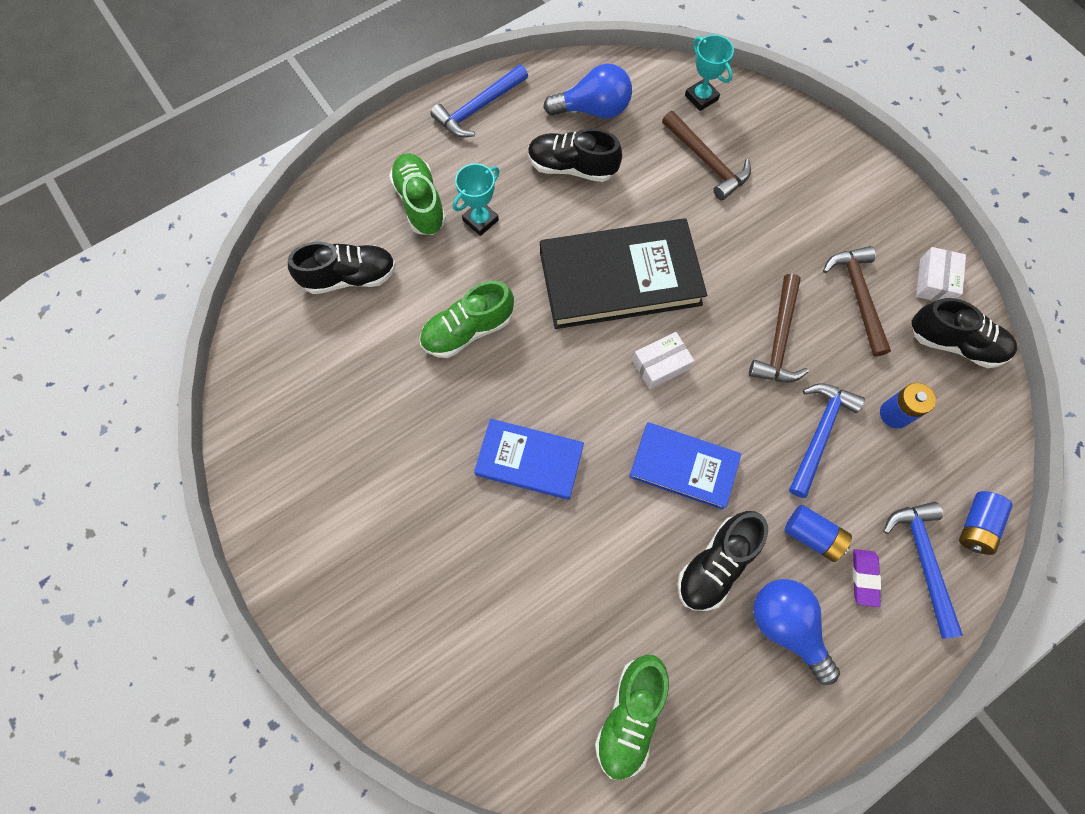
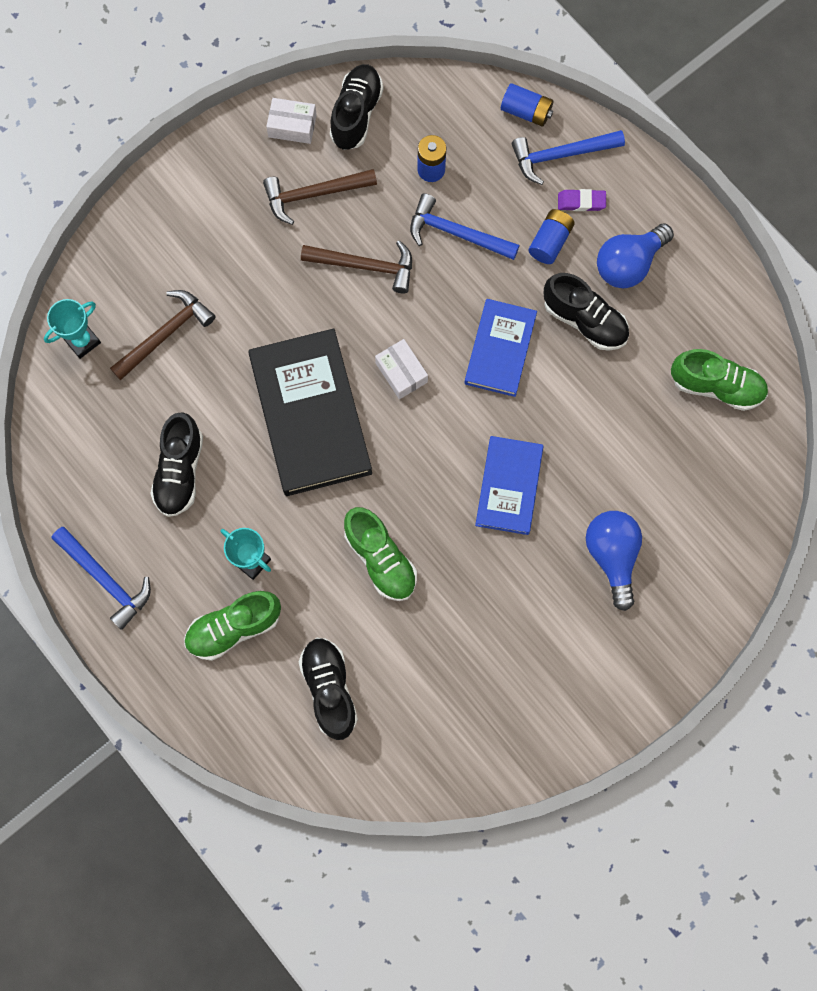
camera: 95 degrees left, 5 degrees up
(593, 109) = (103, 454): blue light bulb -> blue light bulb (612, 556)

